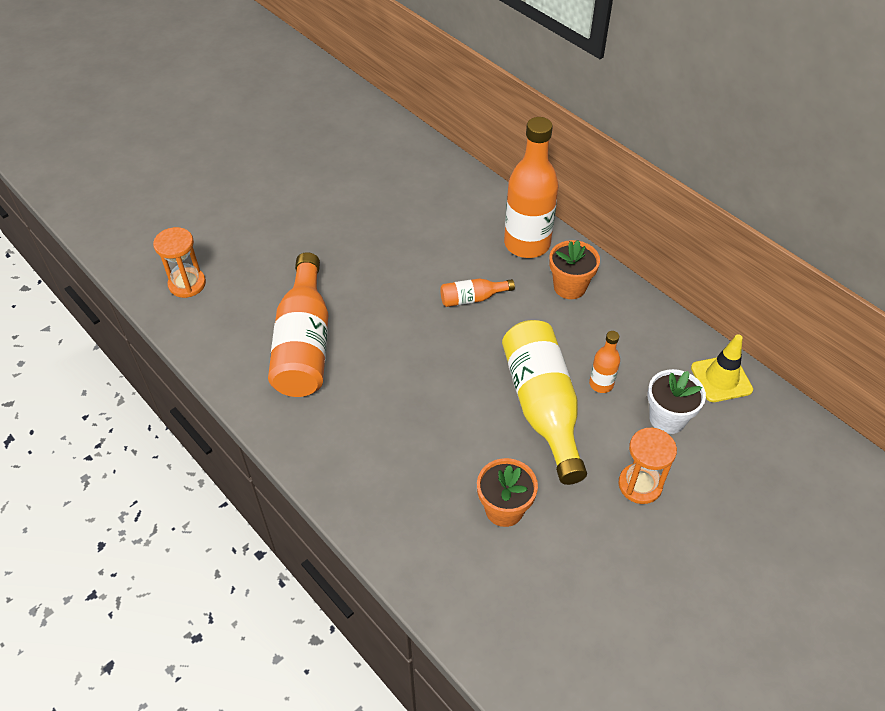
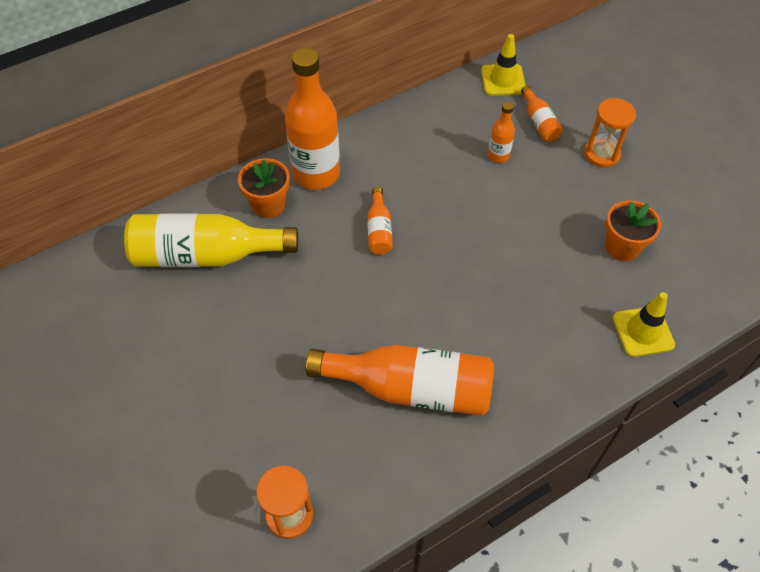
camera: 80 degrees left, 5 degrees up
(395, 531) = (643, 331): none -> yellow traffic cone
(542, 407) = (518, 200): yellow bottle -> yellow bottle (206, 255)
(569, 287) = (381, 153): orange flower pot -> orange flower pot (268, 205)
(667, 419) = (539, 122): white flower pot -> orange bottle

